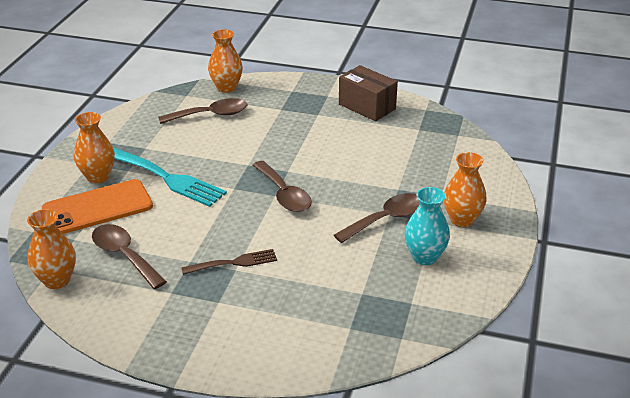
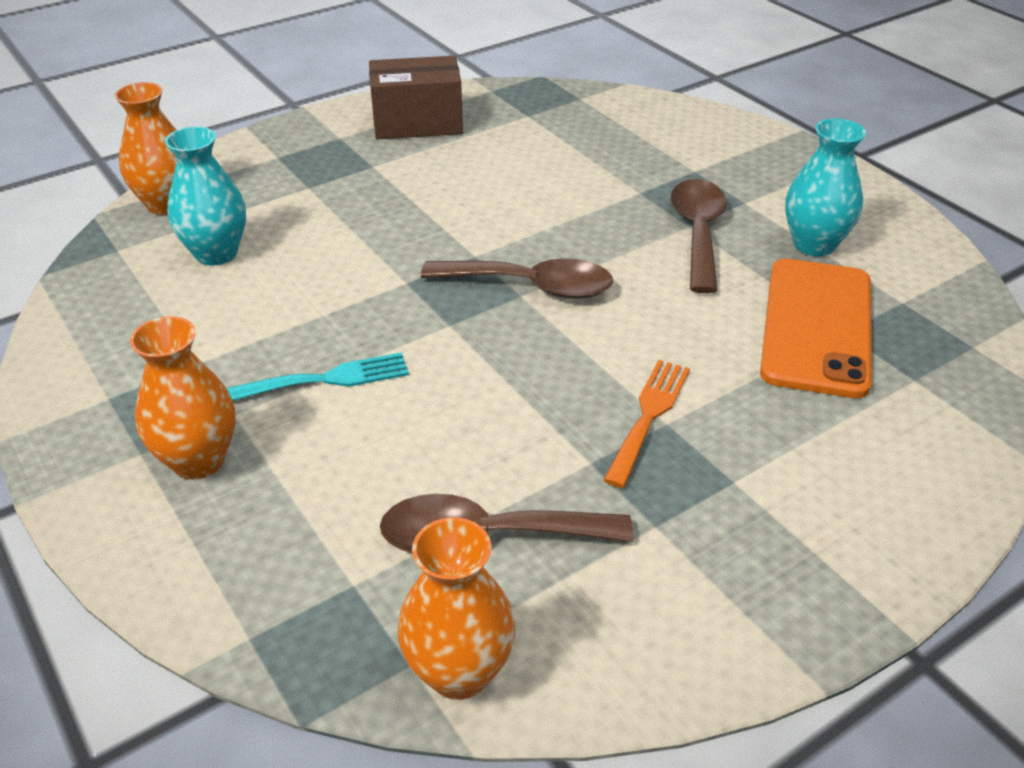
camera: 50 degrees left, 5 degrees up
(97, 208) = (296, 505): orange phone -> orange phone (817, 327)
(168, 178) = (326, 379): turquoise fork -> turquoise fork, size x0.58
(210, 115) = (216, 253): brown spoon -> turquoise vase
(234, 262) = (648, 416): brown fork -> orange fork
(462, 220) = (764, 181): orange vase -> none

